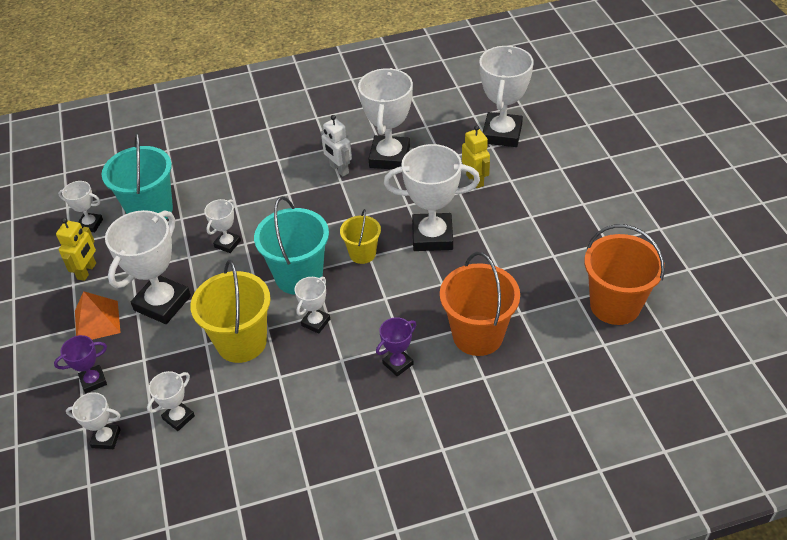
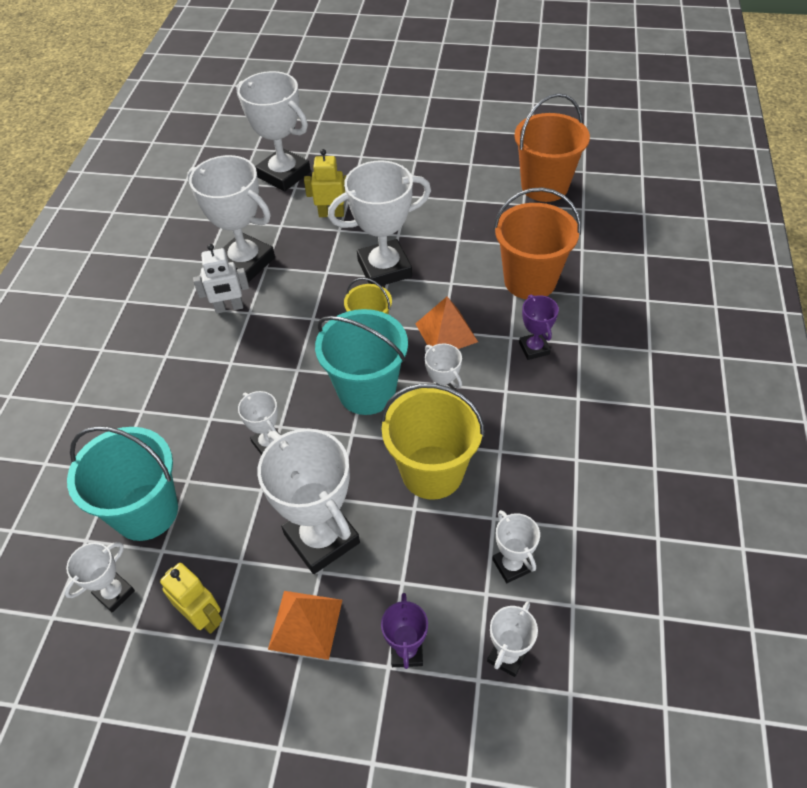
camera: 65 degrees left, 5 degrees up
(384, 300) = (446, 332): none -> orange pyramid
(432, 236) = (384, 269): white trophy -> white trophy turned 45 degrees clockwise

